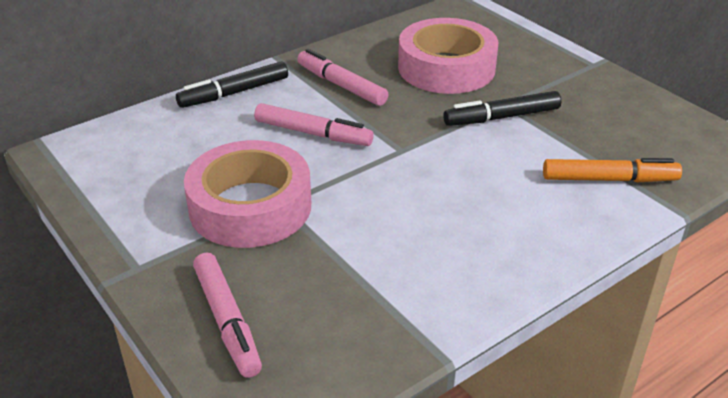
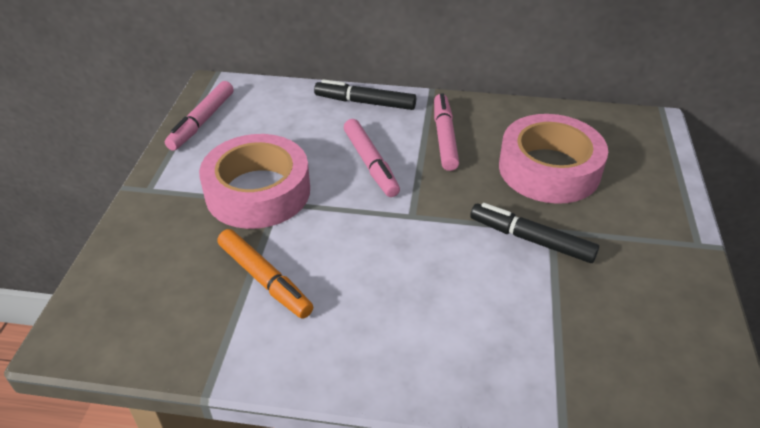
camera: 45 degrees right, 5 degrees up
(227, 321) = (139, 259): pink marker -> pink marker (202, 122)
(609, 179) = (542, 357): orange marker -> orange marker (265, 279)

